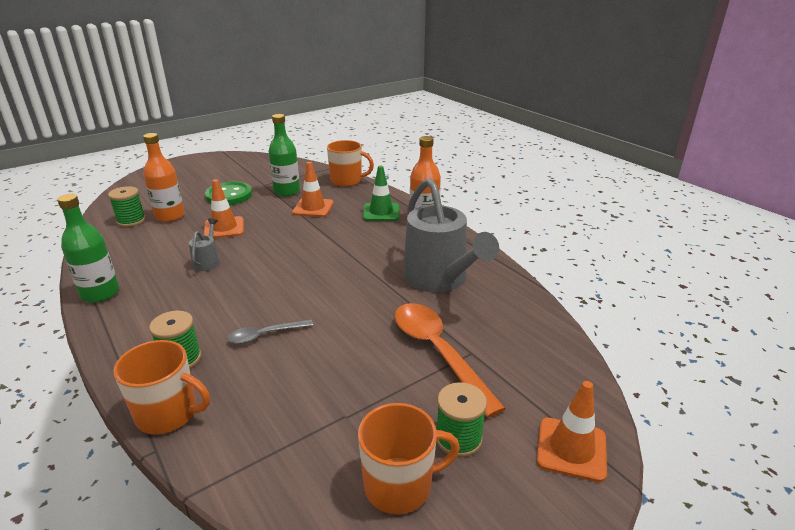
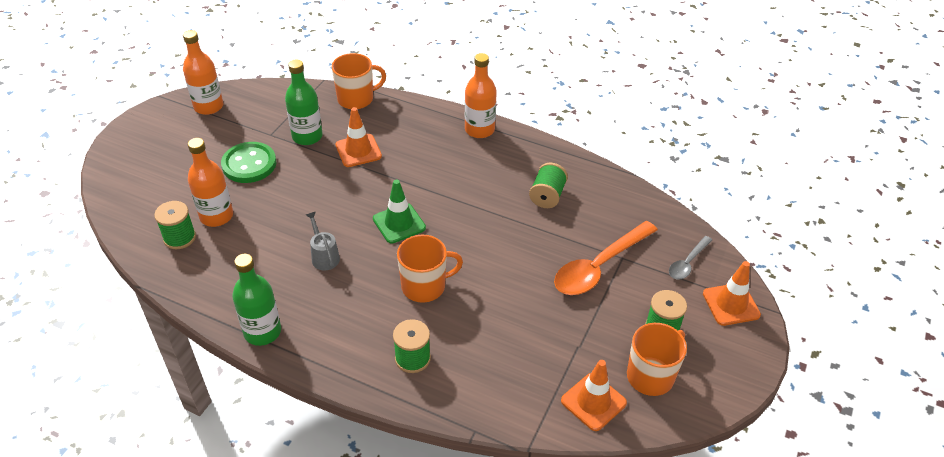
camera: 30 degrees left, 15 degrees up
(168, 414) = (454, 403): orange mug -> orange mug (424, 286)
(224, 228) = (294, 210): orange traffic cone -> orange traffic cone (593, 402)
(244, 162) = (208, 106): none -> orange bottle
(264, 335) = (457, 309): grey spoon -> grey spoon (687, 263)
(381, 212) = (431, 133): green traffic cone -> green traffic cone (399, 223)
(437, 351) = (598, 267): orange spoon -> orange spoon turned 75 degrees counterclockwise
(439, 279) = (547, 196): grey watering can -> green spool

